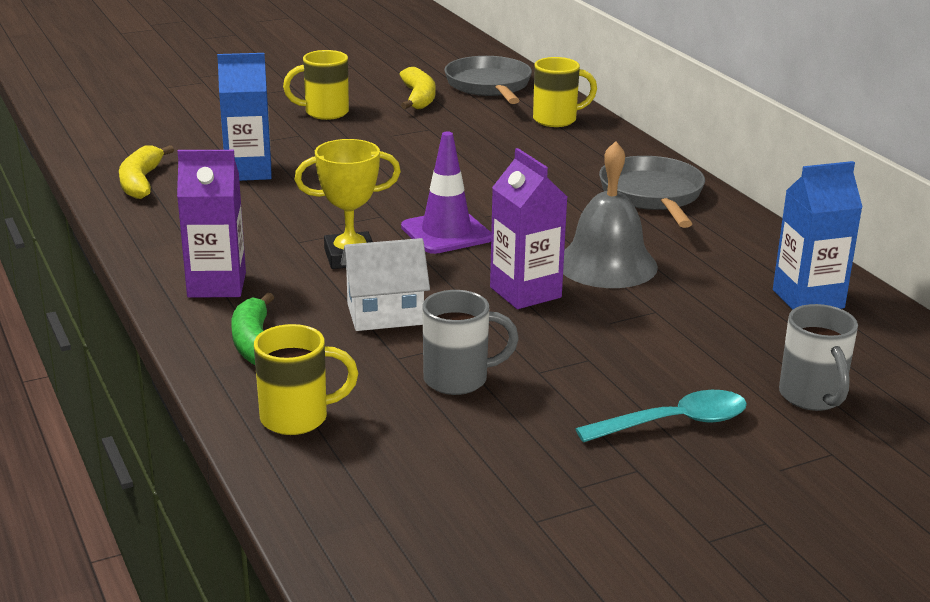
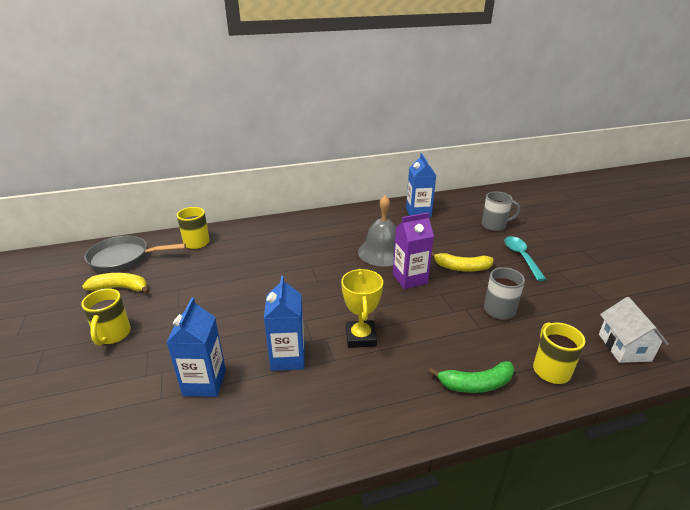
camera: 80 degrees left, 5 degrees up
(141, 182) = (191, 458): yellow banana -> yellow banana (462, 268)
(217, 285) = (393, 404): purple carton -> none
(298, 212) = (288, 358): none -> blue carton
(385, 314) = (433, 328): white house -> white house (624, 347)
(446, 233) = (336, 297): purple traffic cone -> none
(652, 195) = (310, 229): grey pan -> none

